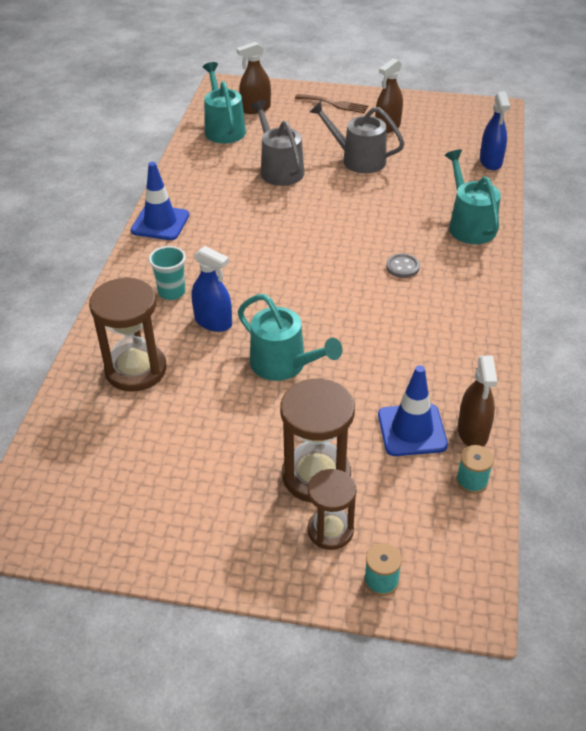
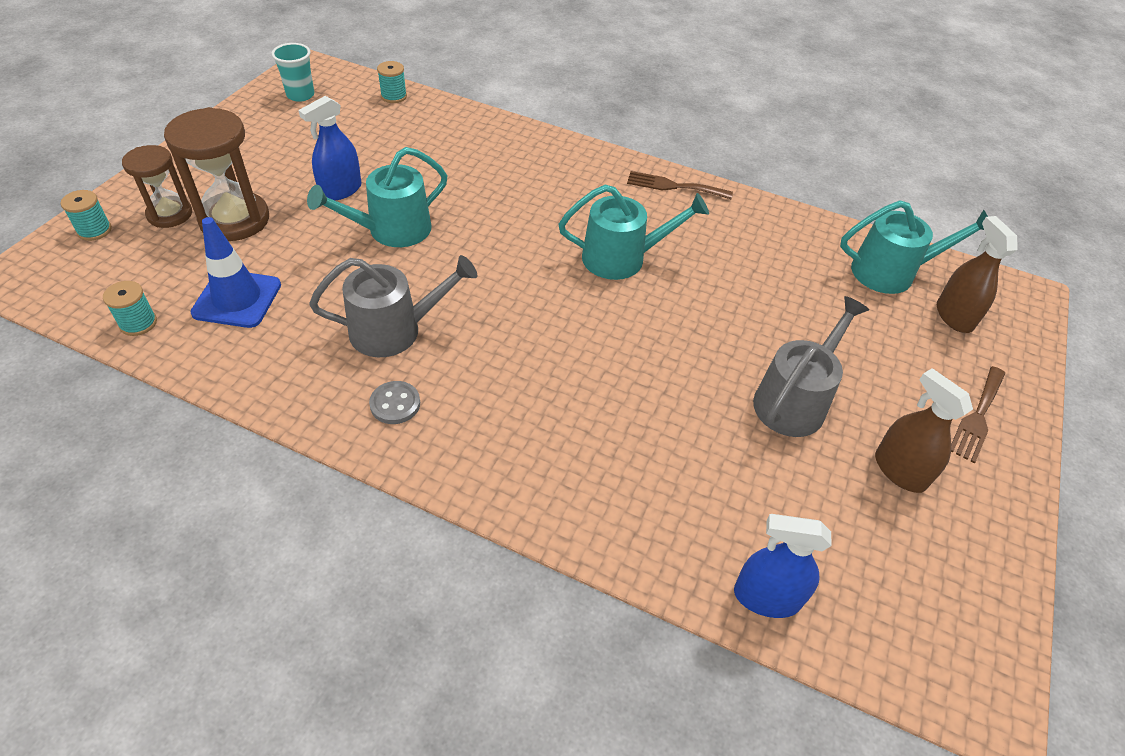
camera: 100 degrees right, 5 degrees up
(59, 429) = (394, 96): none -> turquoise spool
(136, 370) = (441, 141): brown hourglass -> none
(160, 223) = (674, 186): blue traffic cone -> brown fork
(172, 292) = (545, 177): turquoise cup -> turquoise cup (300, 95)
(213, 322) = (484, 196): blue spray bottle -> blue spray bottle (340, 190)
(279, 169) = (775, 306): grey watering can -> grey watering can (394, 330)
(402, 267) = (510, 374): grey button -> grey button (395, 404)
(469, 225) = (580, 488): turquoise watering can -> turquoise watering can (621, 258)
(472, 432) = (197, 346): brown spray bottle -> none

